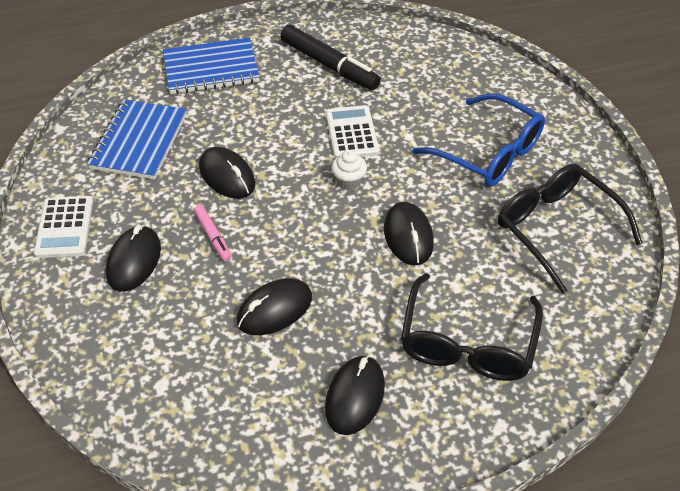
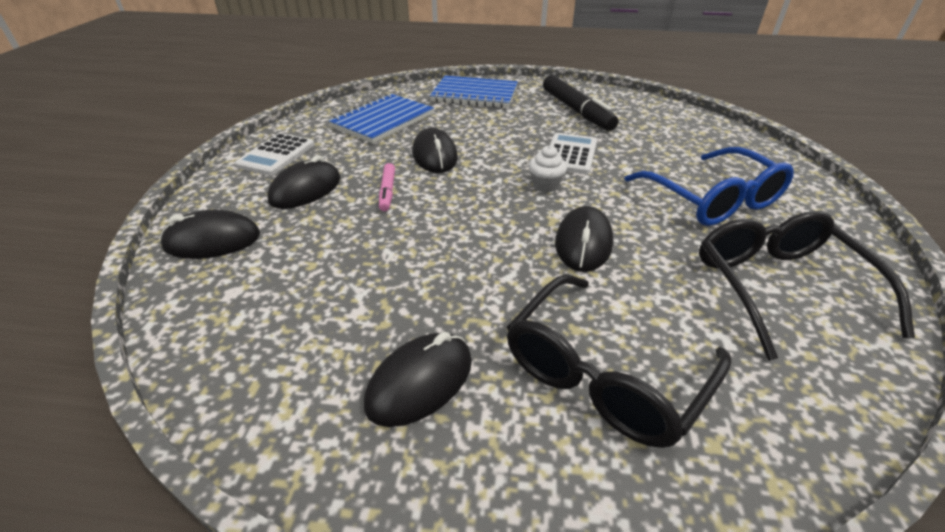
camera: 25 degrees right, 10 degrees down
(274, 309) = (397, 263): black mouse -> black mouse (212, 241)

